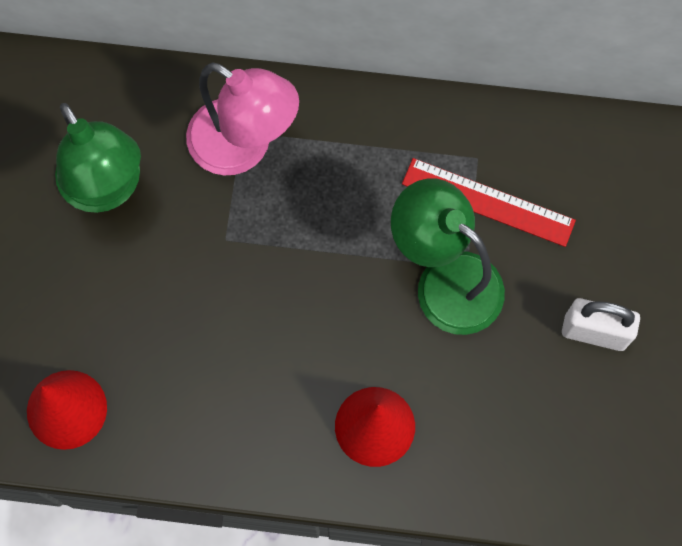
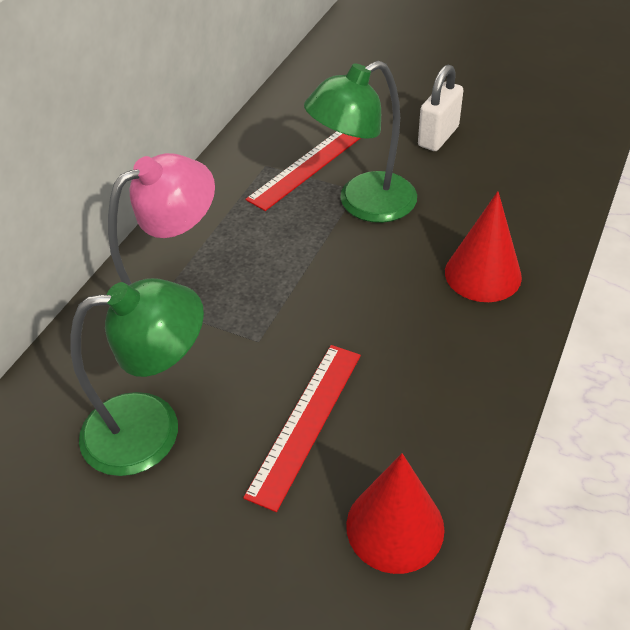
camera: 70 degrees left, 25 degrees down
(147, 310) = (305, 422): none -> red ruler

